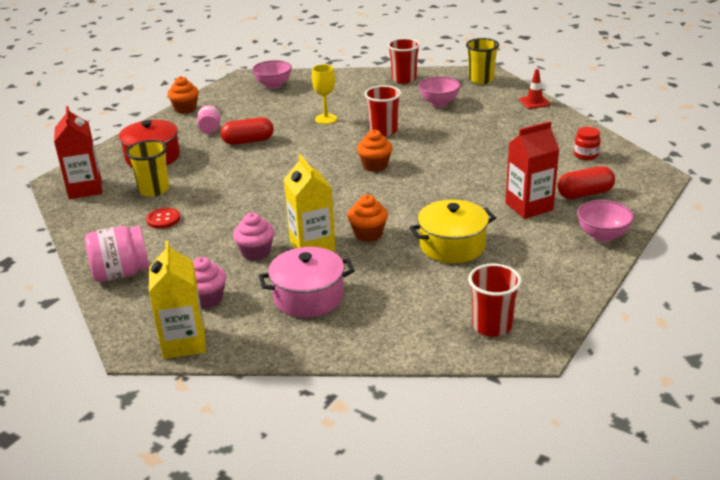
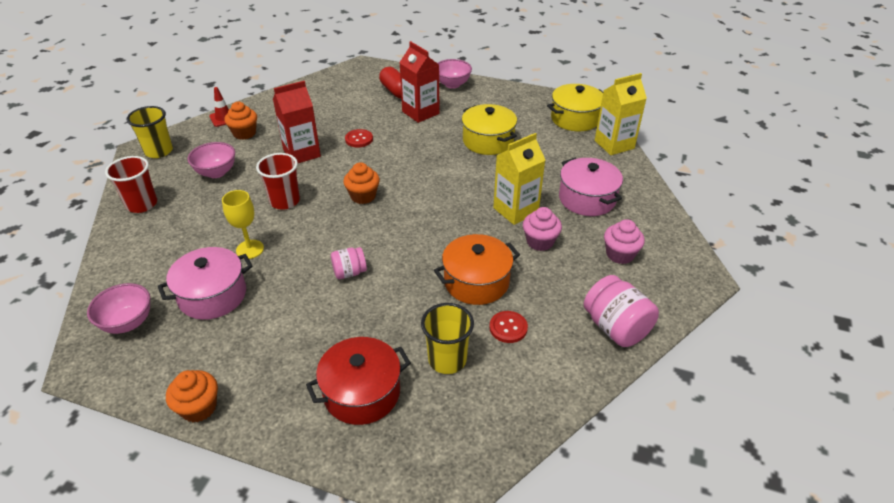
camera: 105 degrees left, 10 degrees up
(85, 189) = (461, 439): red carton -> red carton (302, 153)
(184, 342) = (680, 252): yellow carton -> yellow carton (614, 144)
(210, 129) = (275, 354): pink jar -> pink jar (349, 272)
(225, 211) = (476, 282): none -> orange pot
(248, 141) = (311, 305): red capsule -> none
(282, 108) = (212, 295): none -> pink pot
(368, 234) = (486, 183): orange cupcake -> orange cupcake (244, 133)
(477, 167) = (359, 139): none -> red button
(492, 326) = (575, 119): red cup -> yellow pot
(586, 155) = (332, 92): red jar -> none

